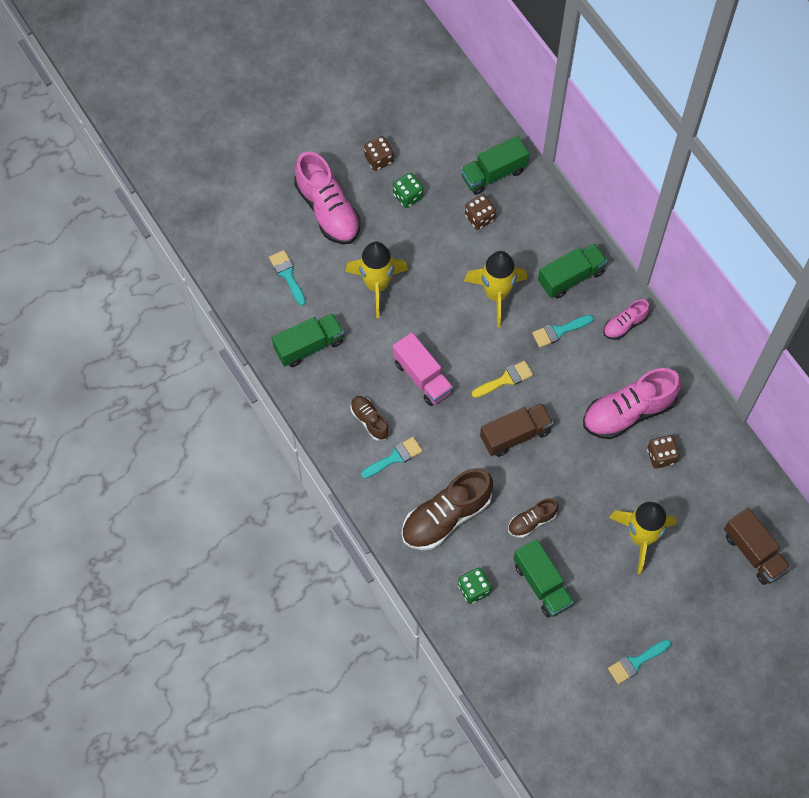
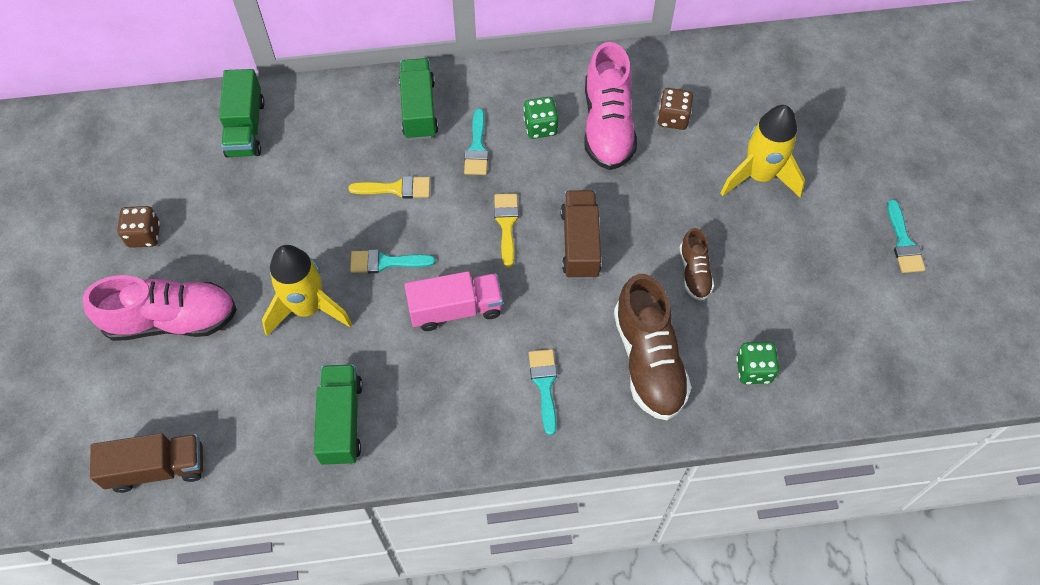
camera: 65 degrees left, 5 degrees down
(287, 275) = (228, 406): turquoise brush -> turquoise brush (385, 262)
(369, 420) = (481, 393): brown shoe -> none
(408, 196) = (214, 225): green dice -> green dice (540, 127)
(479, 218) = (291, 164): brown dice -> none
(496, 294) = (396, 188): yellow rocket -> yellow brush
(542, 584) = (775, 295): green truck -> none
(624, 325) = (504, 85): pink shoe -> none
(753, 552) = (817, 86): brown truck -> brown truck (157, 468)

